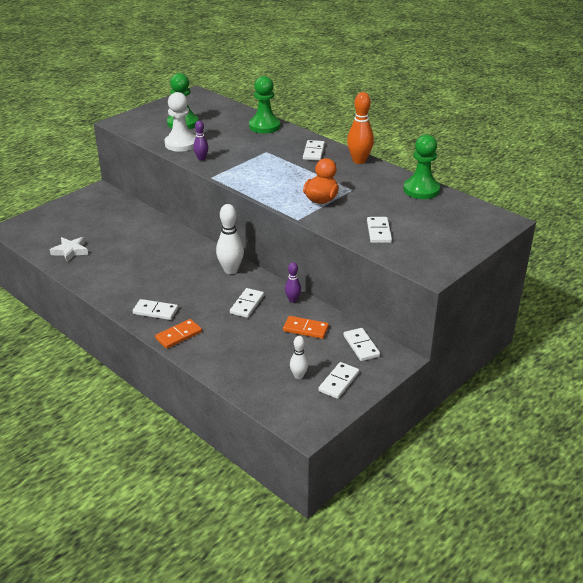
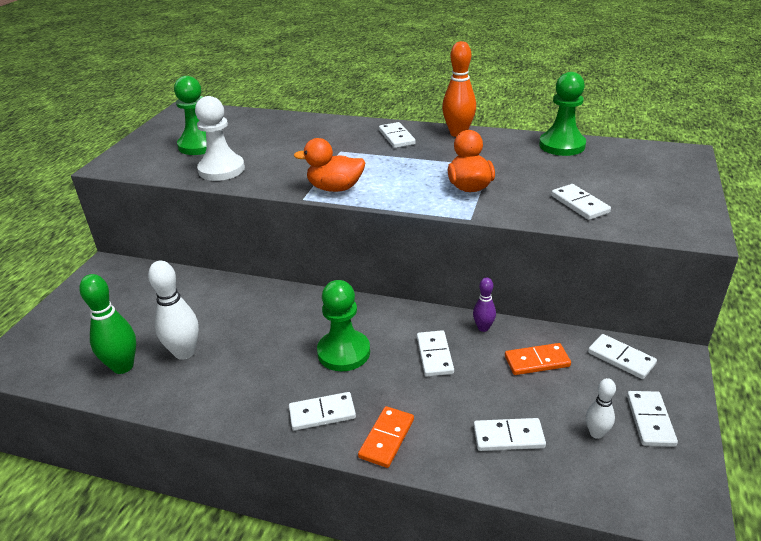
camera: 25 degrees left, 0 degrees up
(70, 251) = (123, 366): white star -> green bowling pin
(201, 158) = (267, 180): purple bowling pin -> none
(231, 270) = (371, 316): white bowling pin -> white bowling pin (184, 352)
(237, 176) = (335, 188): none -> orange duck
(246, 359) = (508, 437): none -> white domino
(264, 126) = (307, 124): green pawn -> green pawn (344, 352)

